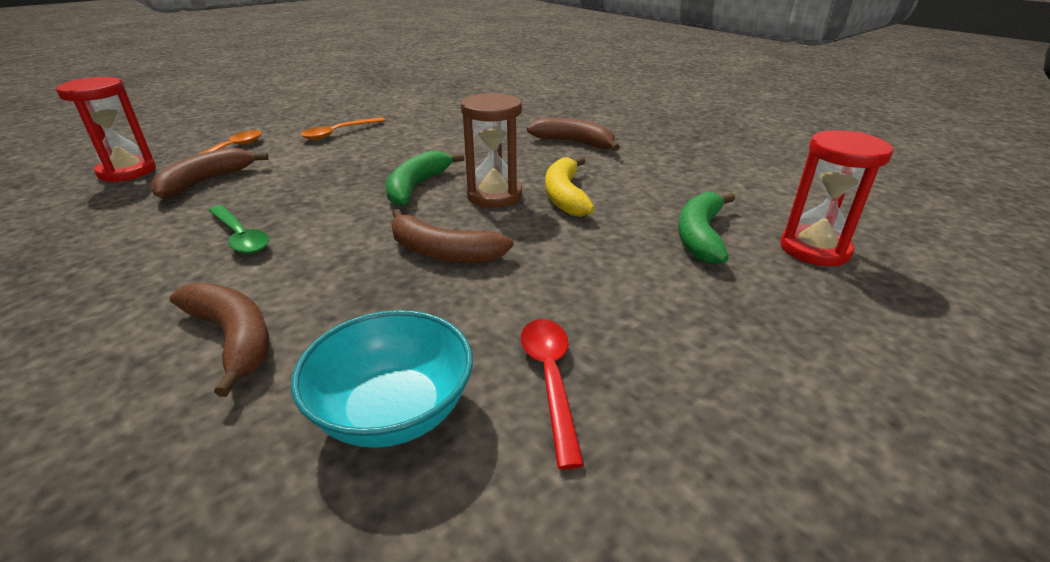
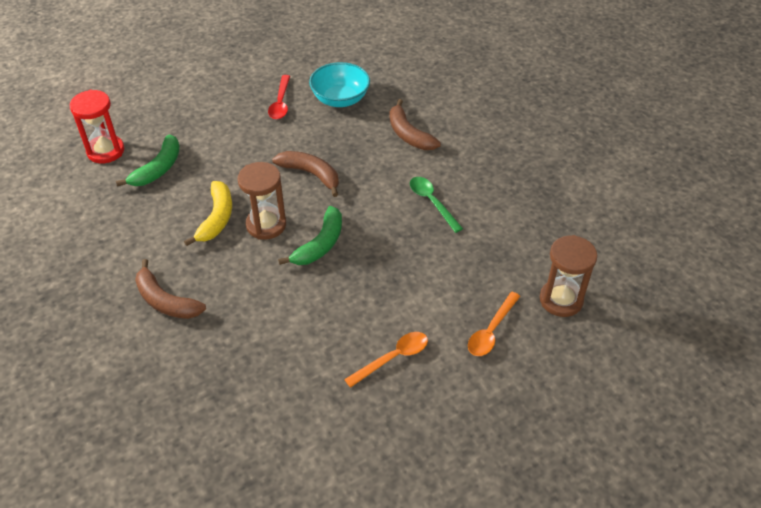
camera: 170 degrees left, 15 degrees up
(127, 171) = (561, 300): red hourglass -> brown hourglass
(206, 181) = (485, 274): brown banana -> none

